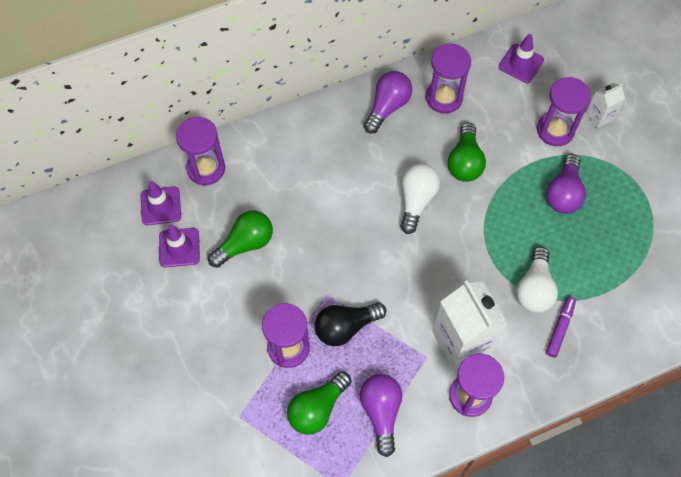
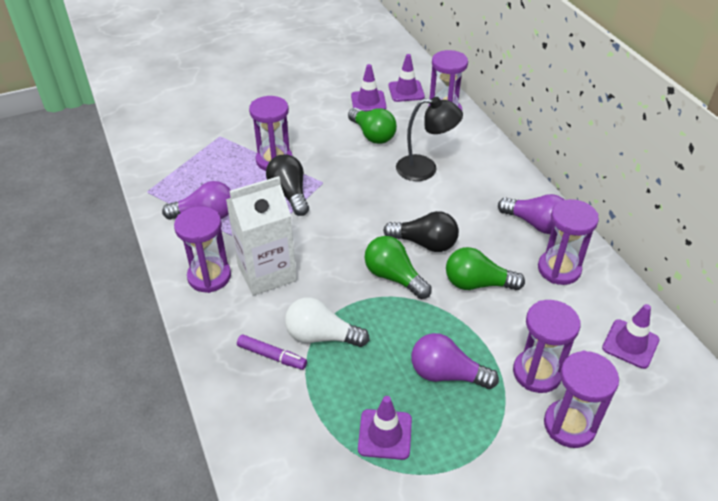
camera: 90 degrees right, 20 degrees down
(306, 194) = (425, 169): none -> black lamp
(317, 408) = (217, 177): green light bulb -> green light bulb (394, 277)
(416, 200) = (425, 243): white light bulb -> black light bulb
(599, 116) = (569, 425): white carton -> purple hourglass
(624, 240) = (385, 434): none -> purple traffic cone

